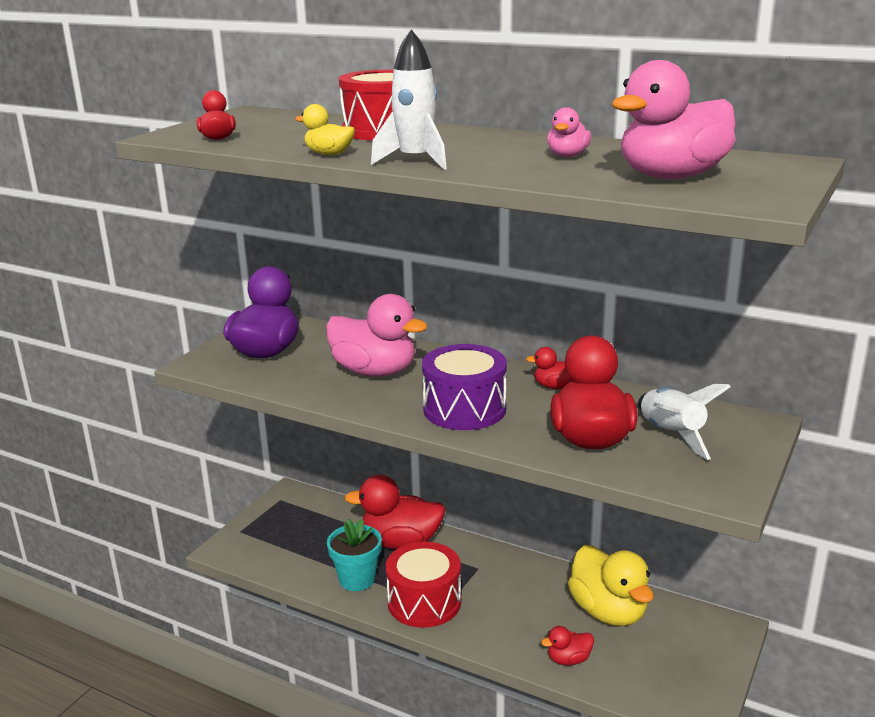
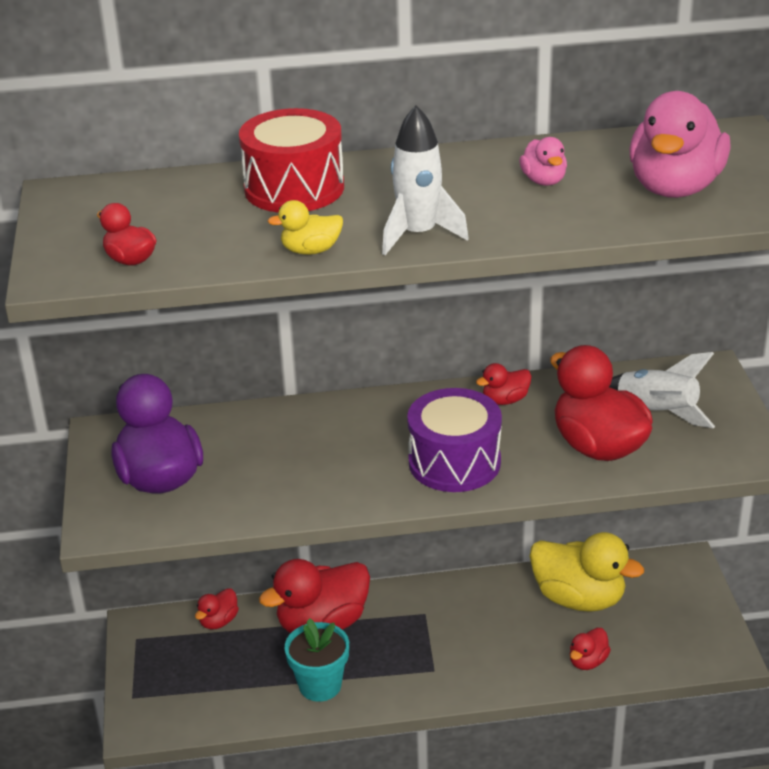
camera: 35 degrees left, 10 degrees up
(338, 511) = (218, 621): none -> red duck
(374, 371) = (312, 454): pink duck -> none
(424, 602) = (410, 674): red drum -> none

